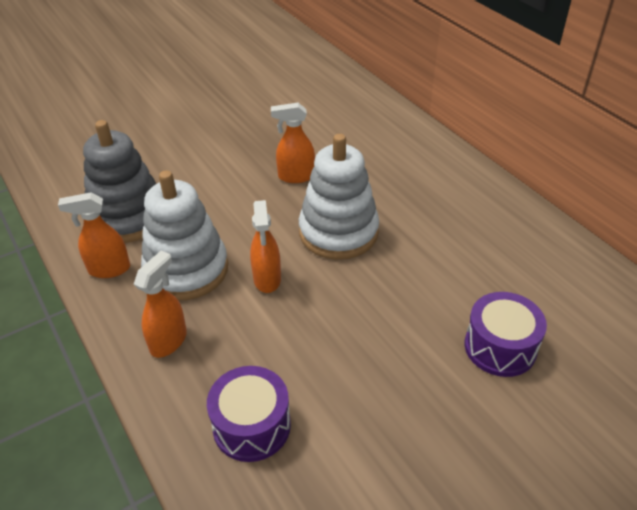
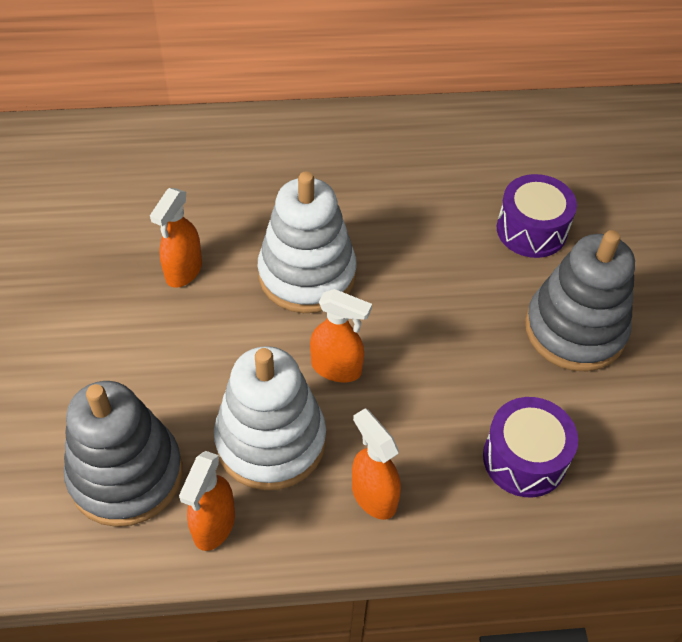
camera: 65 degrees left, 10 degrees up
(413, 418) = (575, 330): none -> grey stacking toy

